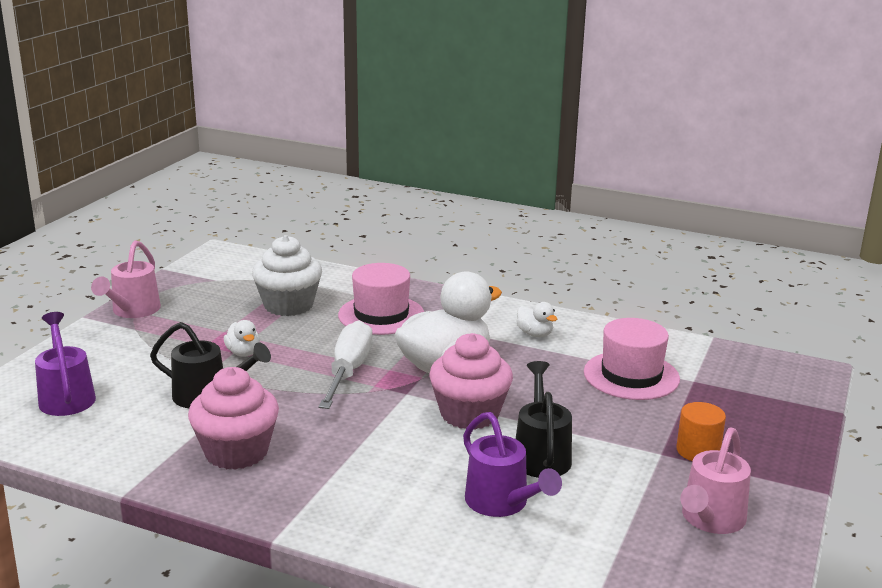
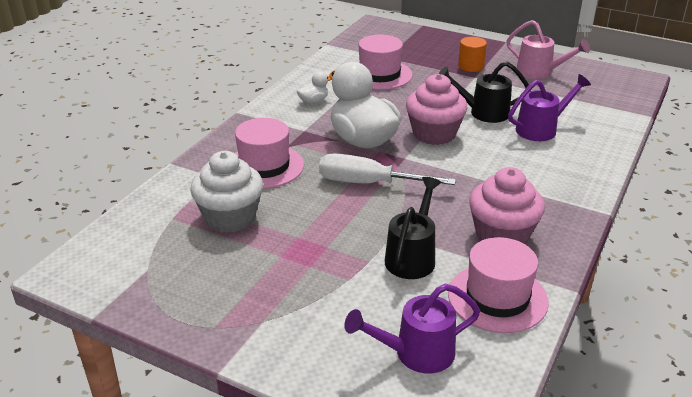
camera: 85 degrees left, 10 degrees up
(128, 442) = (497, 298): none -> pink hat
(132, 311) = (215, 329): pink watering can -> none
(243, 353) = (329, 241): white duck -> none

